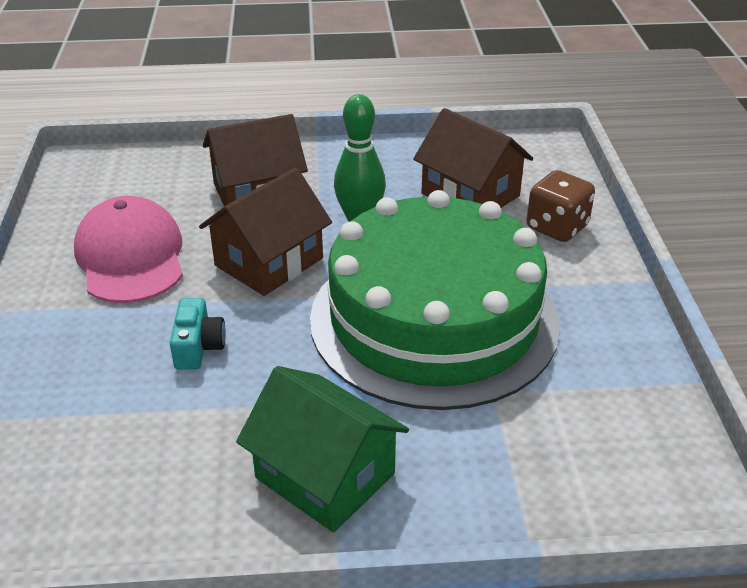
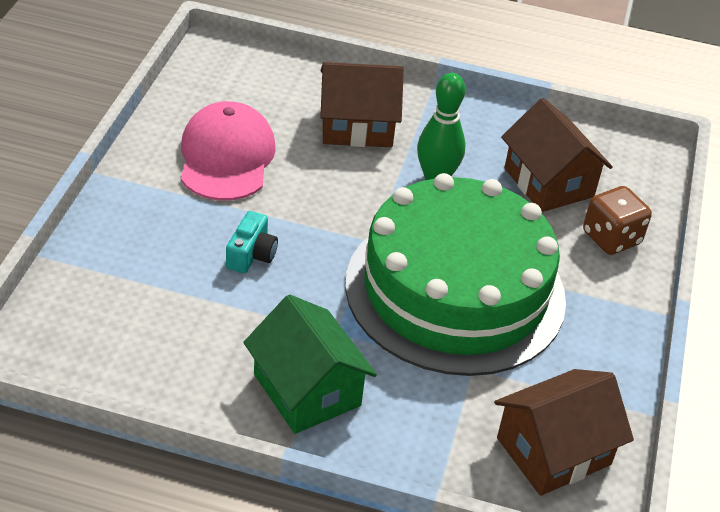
camera: 15 degrees right, 5 degrees up
(269, 262) = (339, 196): brown house -> brown house (553, 451)

